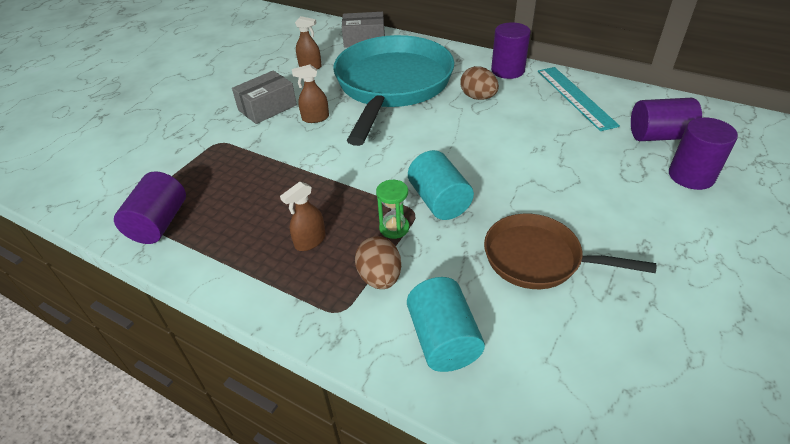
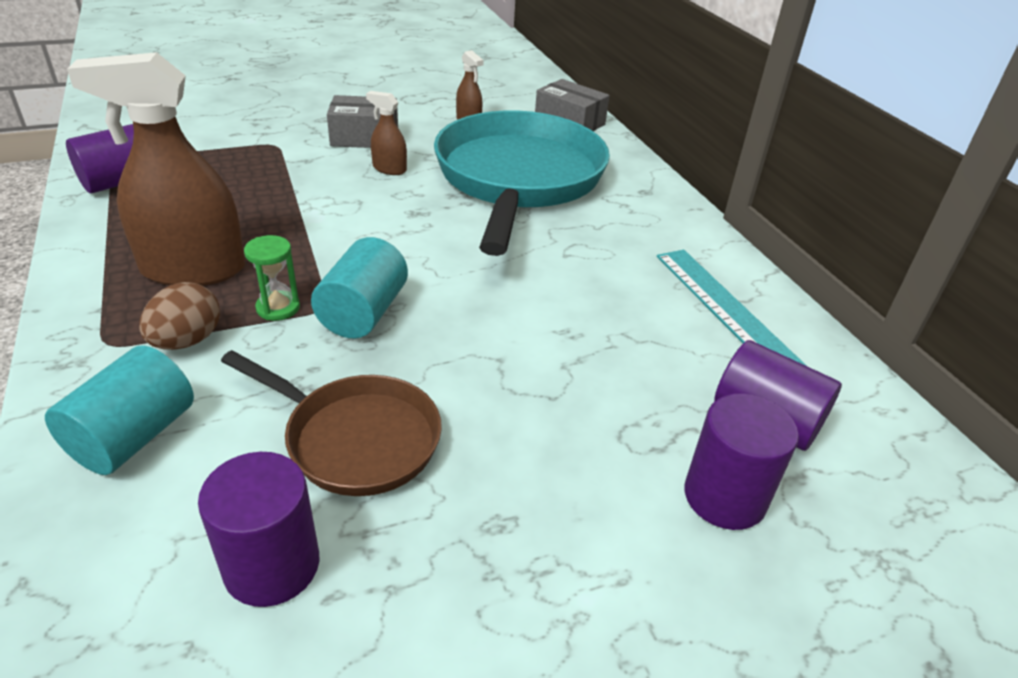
camera: 35 degrees right, 5 degrees down
(310, 241) = (193, 269): brown spray bottle -> brown spray bottle, size x2.18
(392, 86) = (518, 179): turquoise pan -> turquoise pan turned 45 degrees counterclockwise
(478, 97) = (594, 240): brown egg -> none
(507, 70) = (685, 232): purple cylinder -> purple cylinder (272, 565)
(538, 258) = (355, 439): brown pan -> brown pan turned 150 degrees clockwise
(575, 97) = (724, 307): turquoise ruler -> turquoise ruler turned 45 degrees counterclockwise

